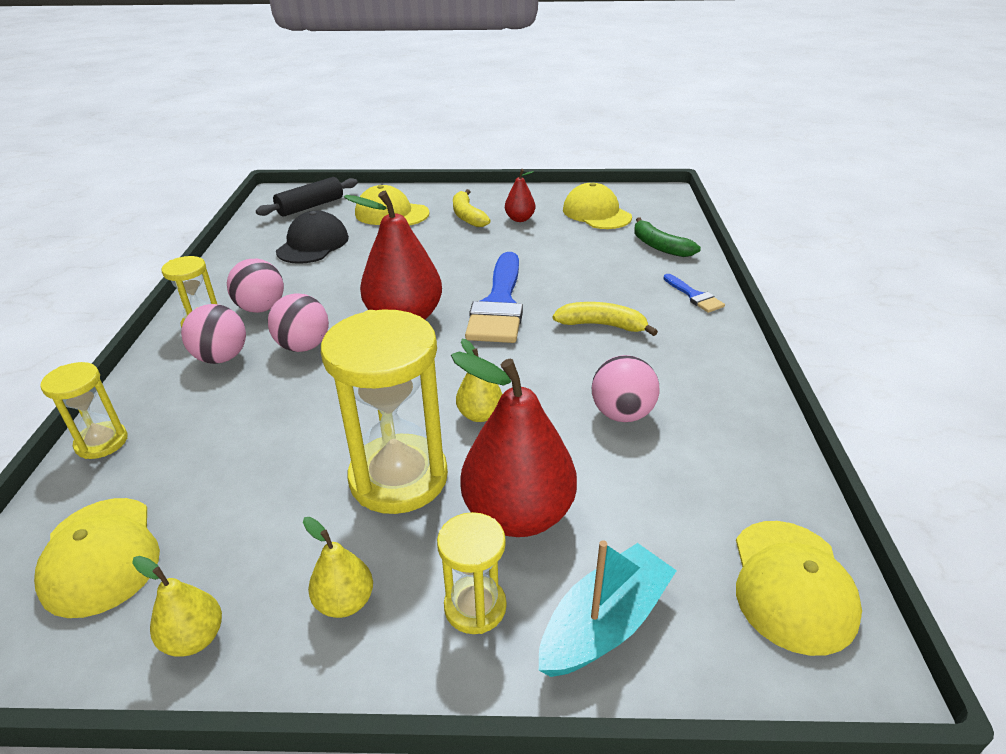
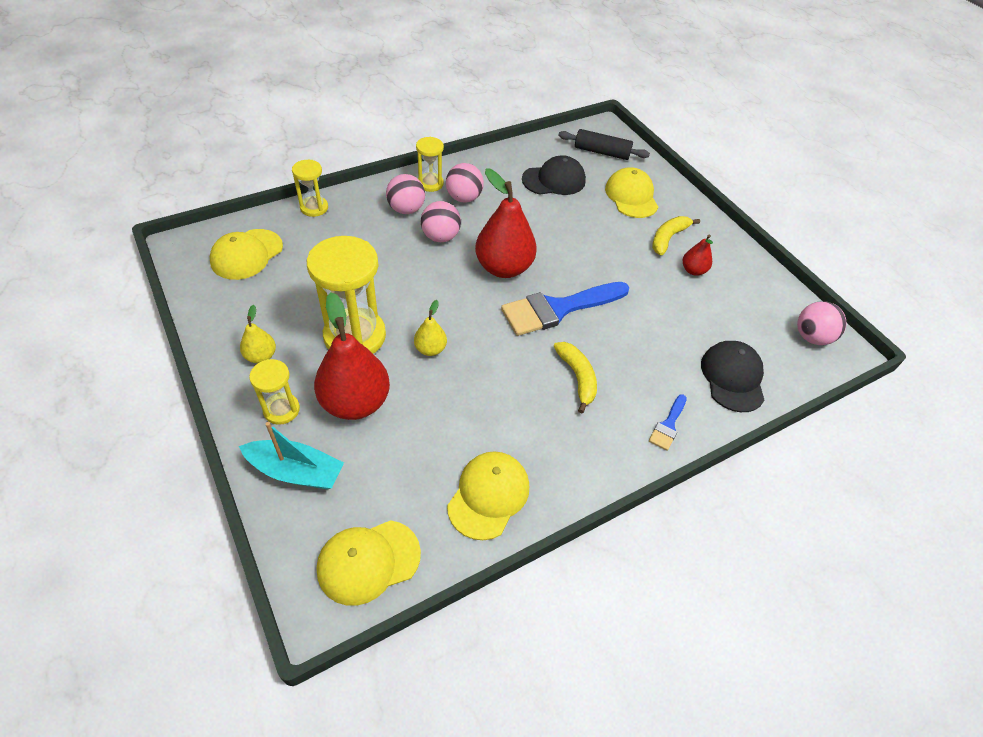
camera: 55 degrees right, 15 degrees up
(194, 638) = (218, 314): yellow pear -> none
(596, 213) = (752, 315): yellow cap -> yellow cap (488, 495)
(622, 414) = (478, 423): pink ball -> pink ball (811, 337)
(659, 246) = (732, 378): green banana -> black cap

